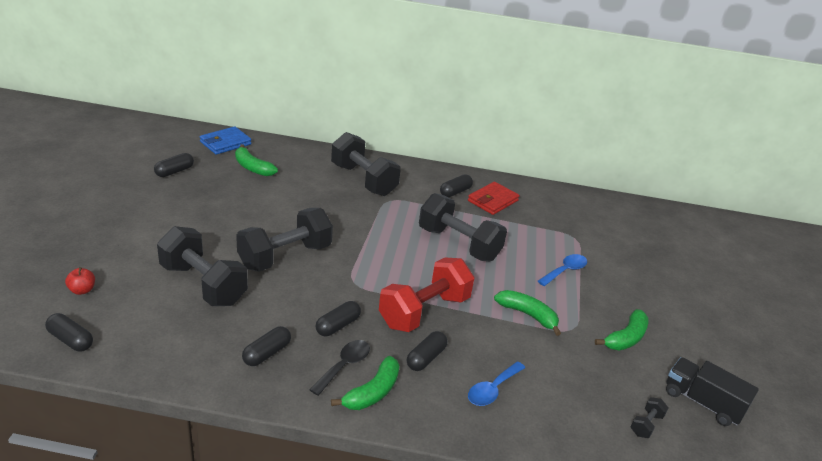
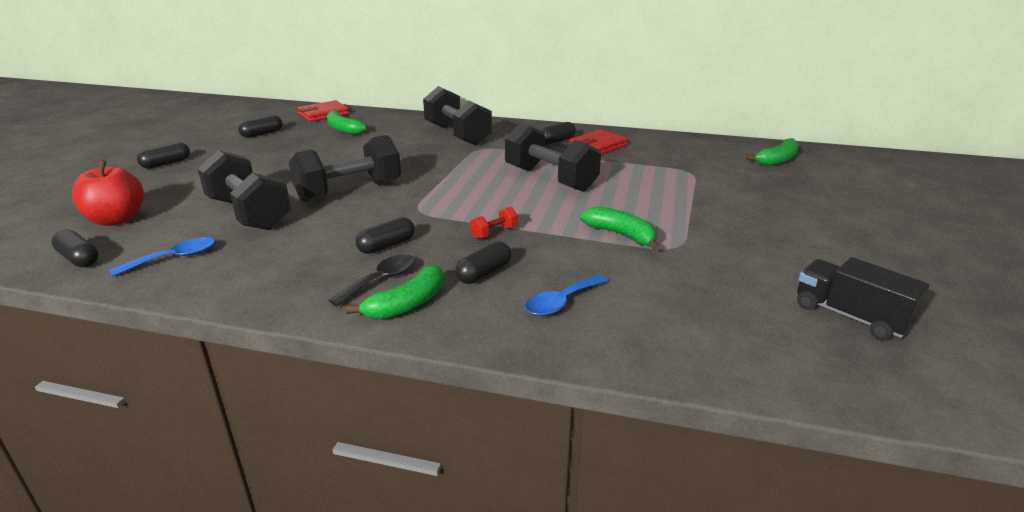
camera: 10 degrees right, 5 degrees down
(82, 290) = (116, 219): red apple -> red apple, size x2.02
(225, 143) = (323, 114): blue wallet -> red wallet
(267, 353) = (293, 269): black capsule -> black capsule (166, 163)
(424, 311) = (494, 233): red dumbbell -> red dumbbell, size x0.41
(565, 271) = (674, 198): blue spoon -> blue spoon (174, 258)
(626, 338) = (745, 254): green banana -> green banana (777, 160)
(646, 424) = (768, 338): black dumbbell -> none

